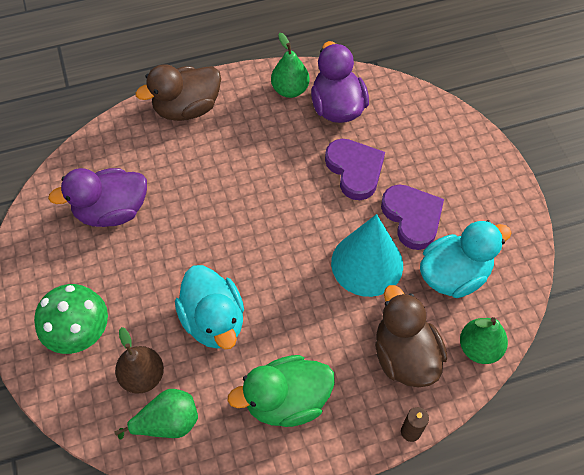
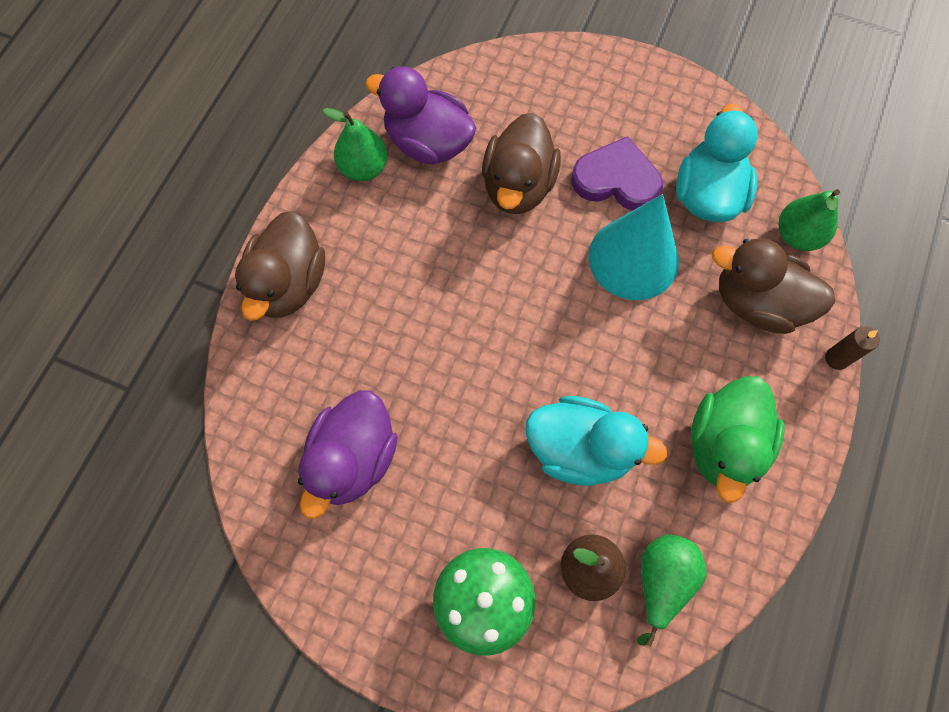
camera: 50 degrees left, 10 degrees up
(355, 170) = (518, 186): purple heart -> brown duck

